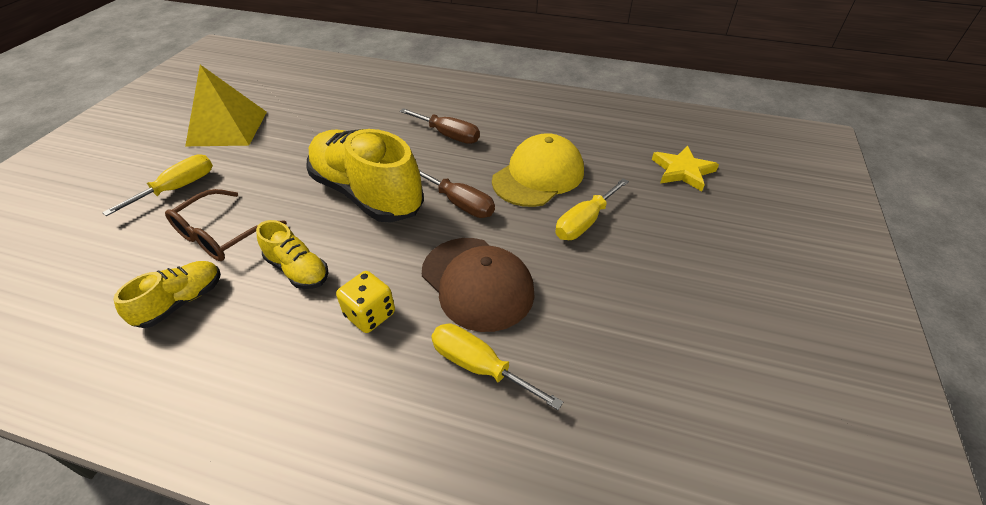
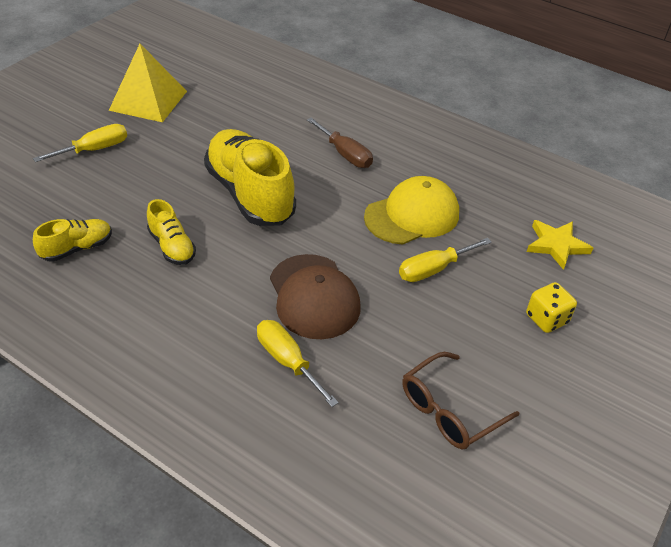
camera: 15 degrees right, 0 degrees up
(222, 235) = (120, 201): brown glasses -> brown glasses (450, 410)
(370, 314) = (217, 298): yellow dice -> yellow dice (546, 319)
(460, 203) = (328, 224): brown screwdriver -> none

